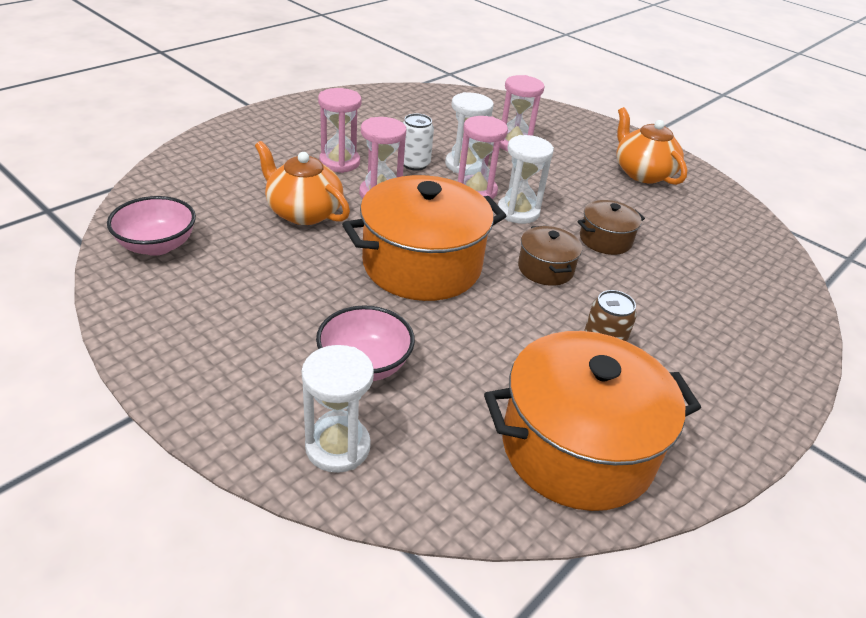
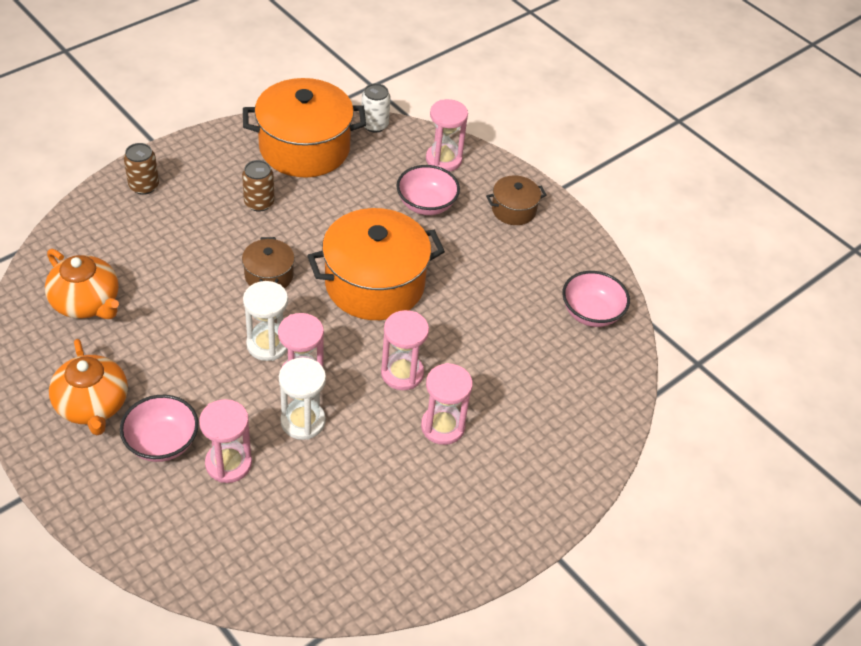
camera: 175 degrees left, 10 degrees up
(303, 212) = (476, 349): orange teapot -> orange teapot (86, 303)
(337, 447) = (443, 159): white hourglass -> pink hourglass
(414, 164) = (360, 423): white can -> white can (374, 125)
(572, 154) = (162, 442): none -> pink bowl
(605, 240) = (196, 305): brown pot -> brown pot (513, 210)
(761, 364) = (144, 186): none -> brown can

